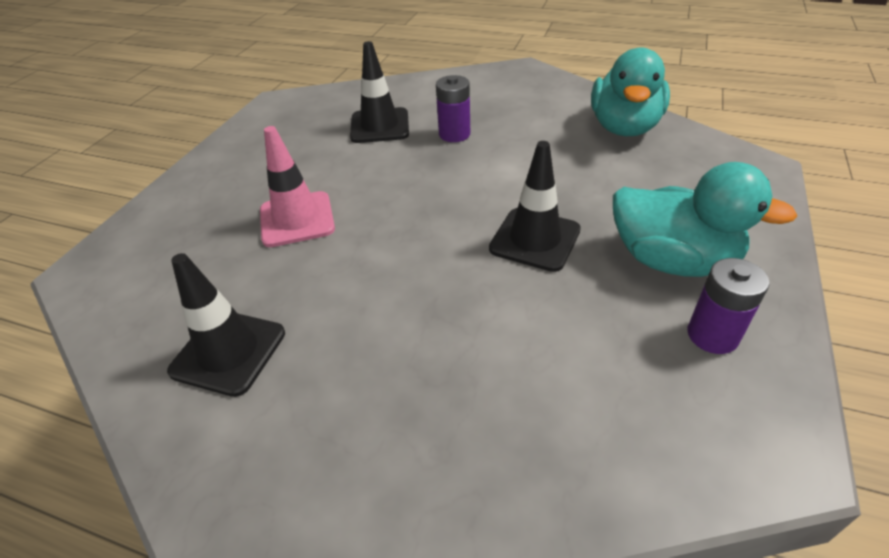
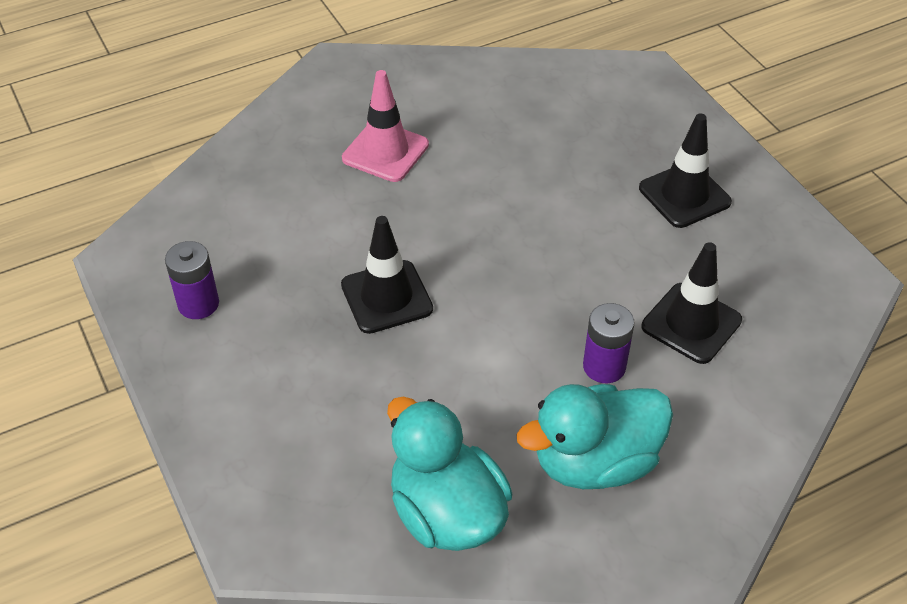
camera: 130 degrees right, 5 degrees up
(228, 352) = (475, 104): black traffic cone -> black traffic cone (684, 195)
(297, 219) = (584, 189): pink traffic cone -> pink traffic cone (385, 152)
(672, 260) = (265, 350): turquoise duck -> turquoise duck (595, 462)

